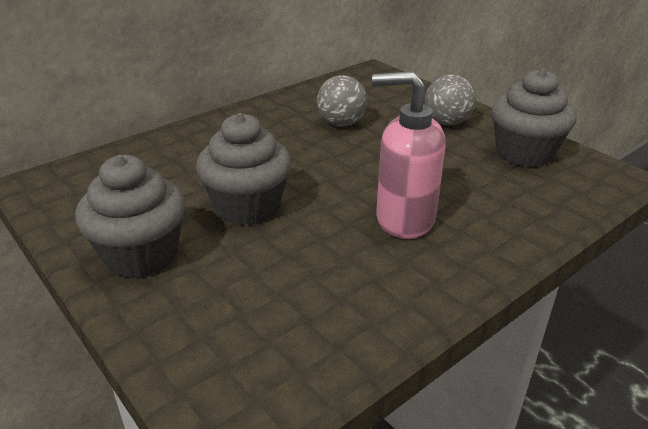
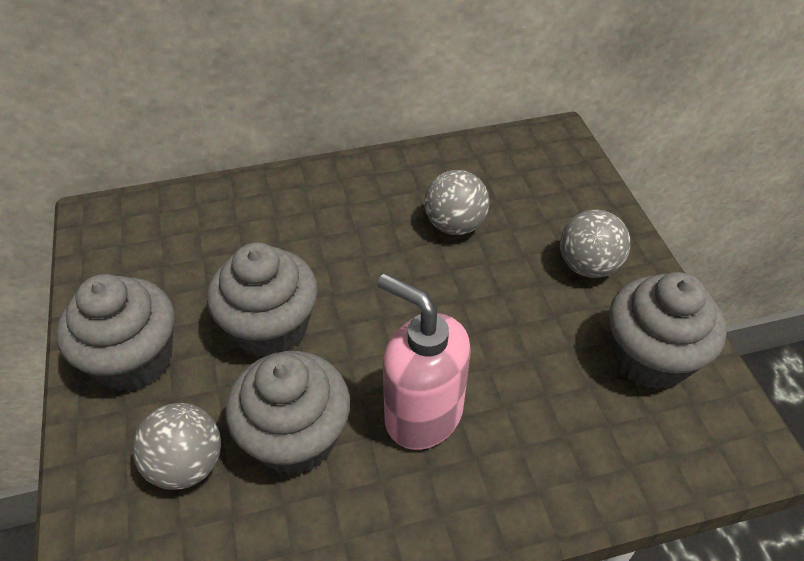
camera: 25 degrees right, 15 degrees up
(241, 302) = (186, 464): none -> grey ball
(320, 259) = (295, 438): none -> grey cupcake

